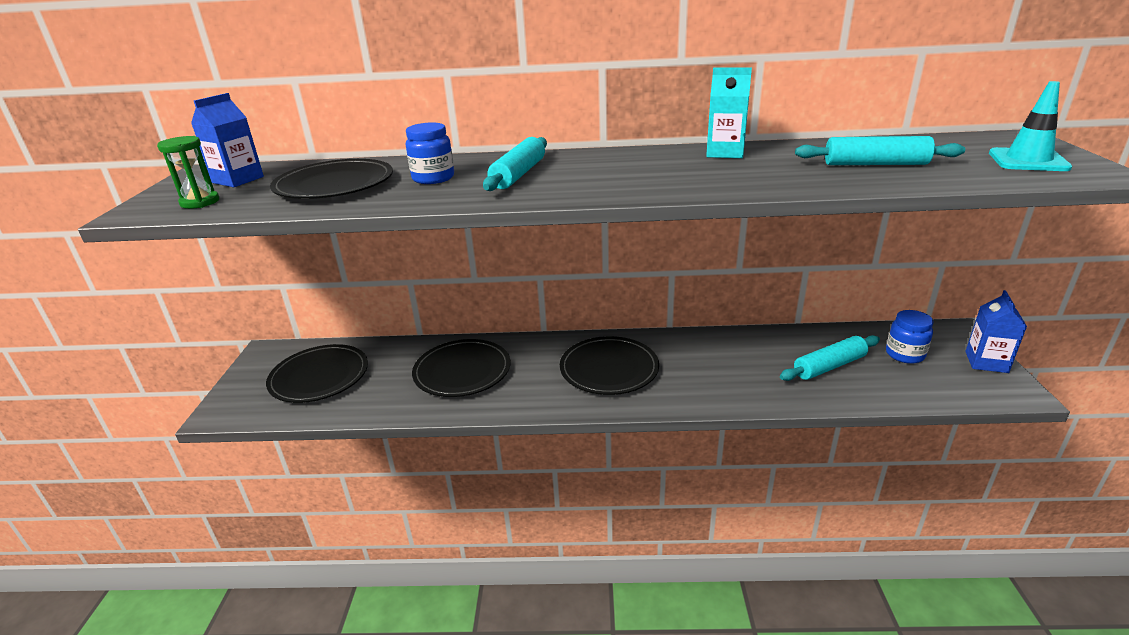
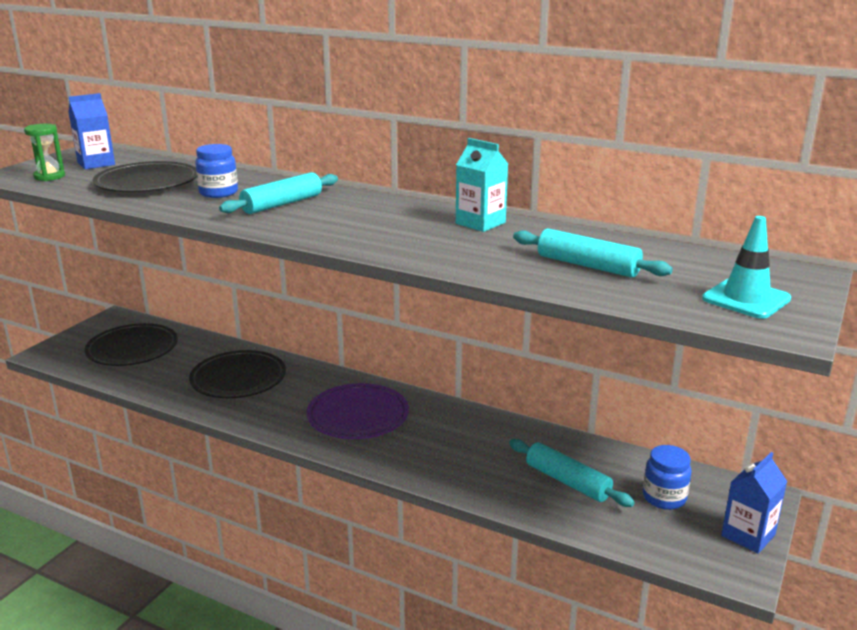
camera: 25 degrees right, 5 degrees down
(609, 369) = (358, 416): black plate -> purple plate
(829, 366) = (567, 482): turquoise rolling pin -> turquoise rolling pin turned 45 degrees clockwise

